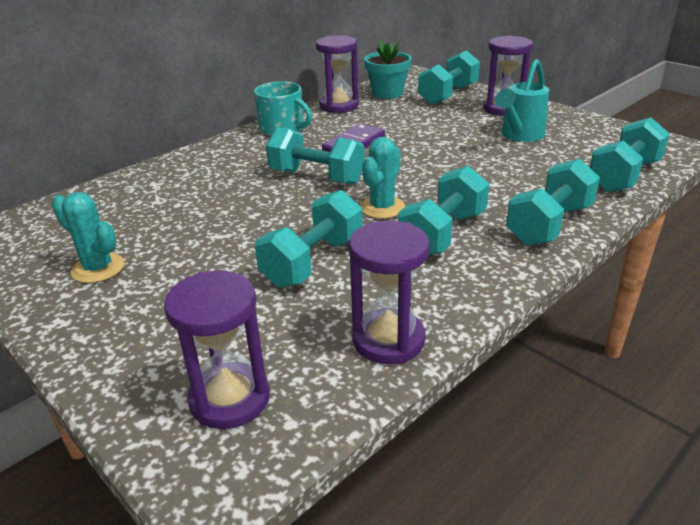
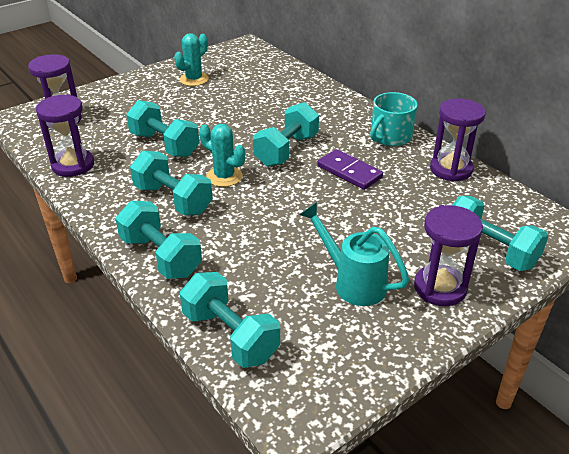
camera: 95 degrees right, 5 degrees up
(387, 93) = (493, 204): turquoise flower pot -> none

